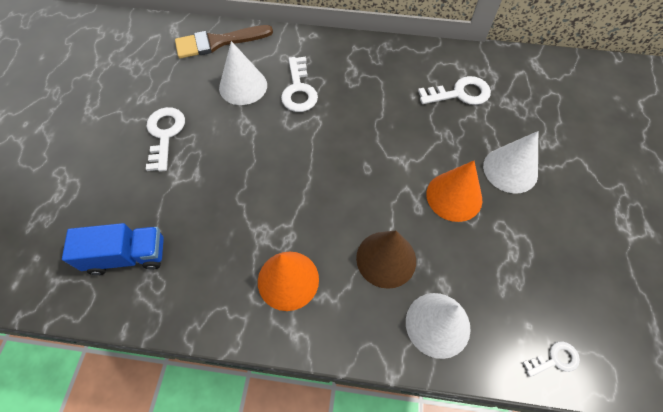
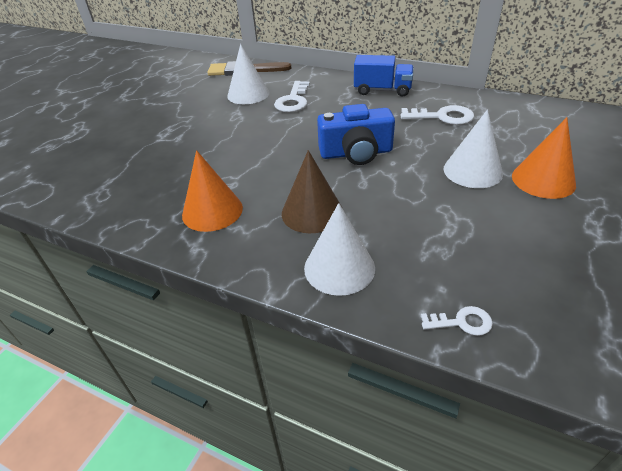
camera: 20 degrees right, 20 degrees down
(127, 256) = (92, 175): blue truck -> blue truck (382, 90)
(165, 134) = (169, 113): white key -> none
(396, 164) = (356, 153): none -> blue camera
(454, 196) = (403, 181): orange cone -> orange cone (543, 180)

